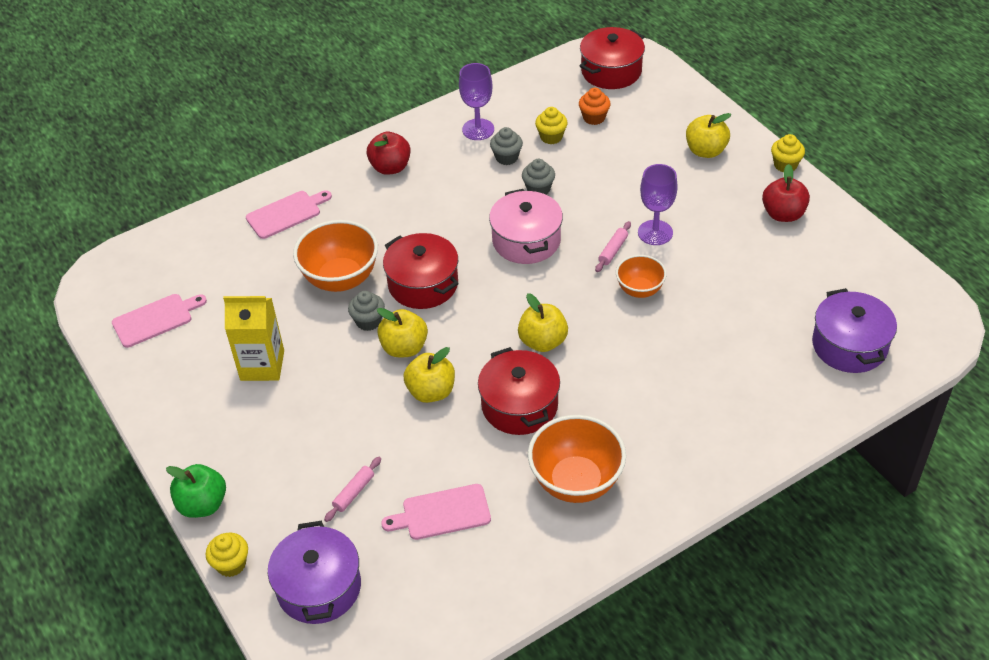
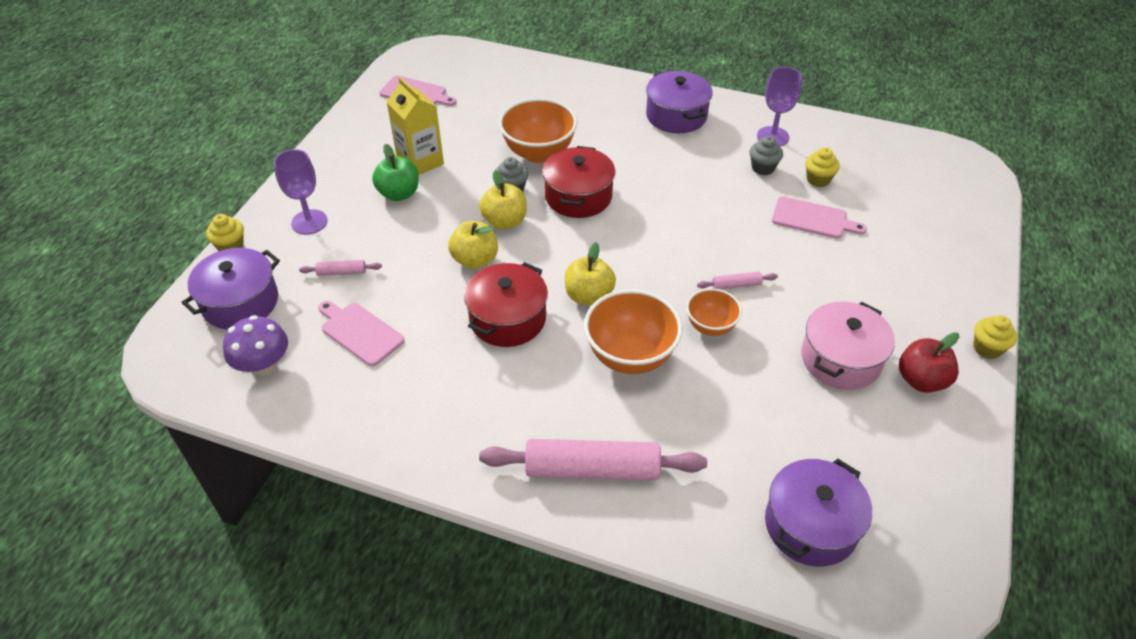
camera: 50 degrees right, 0 degrees up
(203, 504) = (273, 204): green apple -> green apple (399, 194)
(286, 213) = (572, 94): pink cutting board -> pink cutting board (813, 219)
(390, 167) = (676, 116): red apple -> purple pot
(417, 601) = (263, 365): none -> purple mushroom
(526, 240) = (687, 227): pink pot -> pink pot (840, 359)
(538, 189) = (751, 204): grey cupcake -> none
(576, 482) = (457, 399): orange bowl -> orange bowl (630, 356)
(594, 118) = (873, 192): orange cupcake -> none
(611, 71) = (941, 173): red pot -> none
(655, 232) = (788, 301): purple goblet -> purple goblet (309, 222)
(705, 151) = (929, 282): yellow apple -> none
(712, 435) = (592, 469): none -> pink rolling pin

